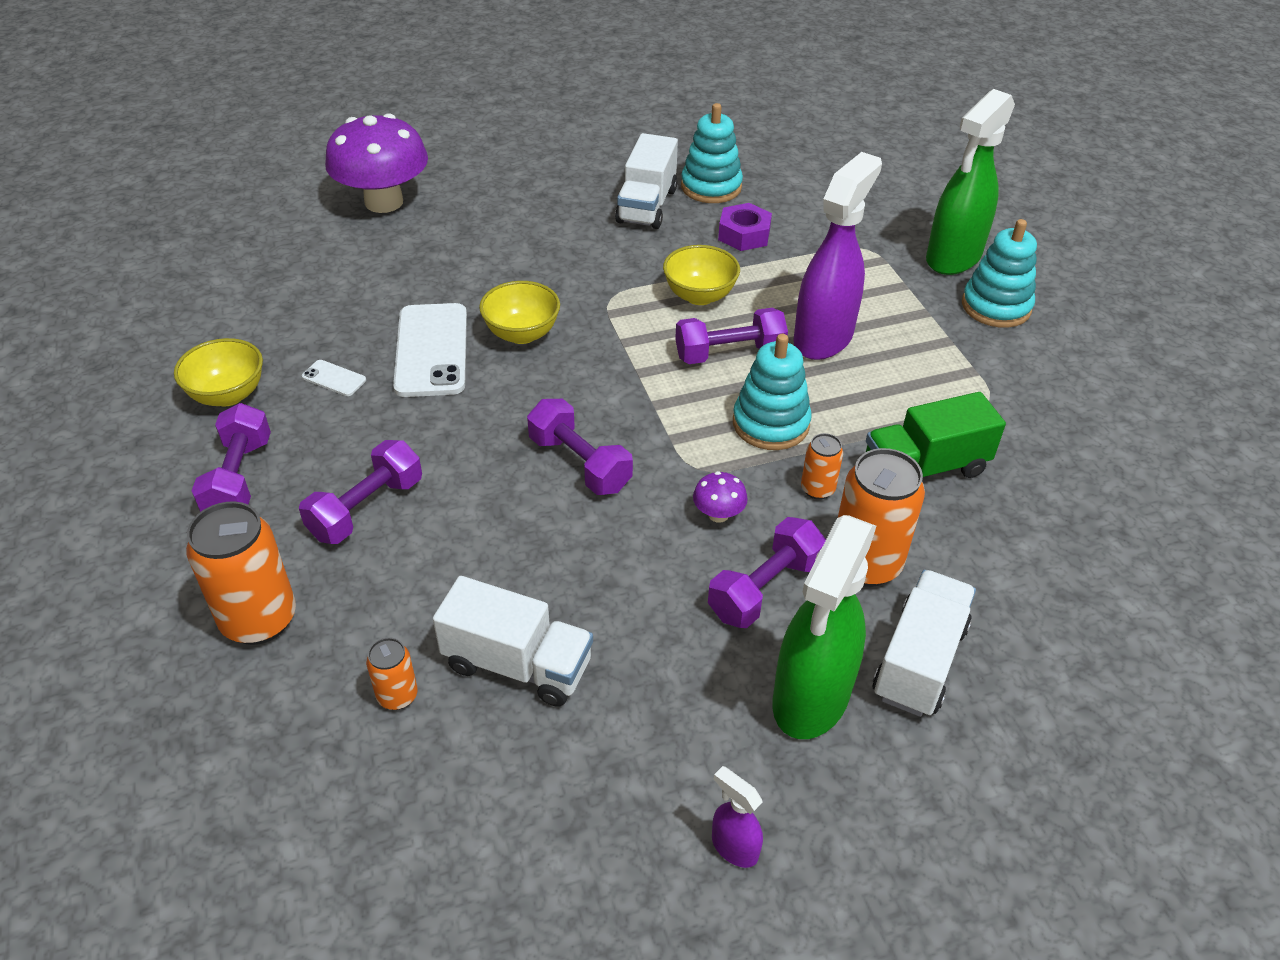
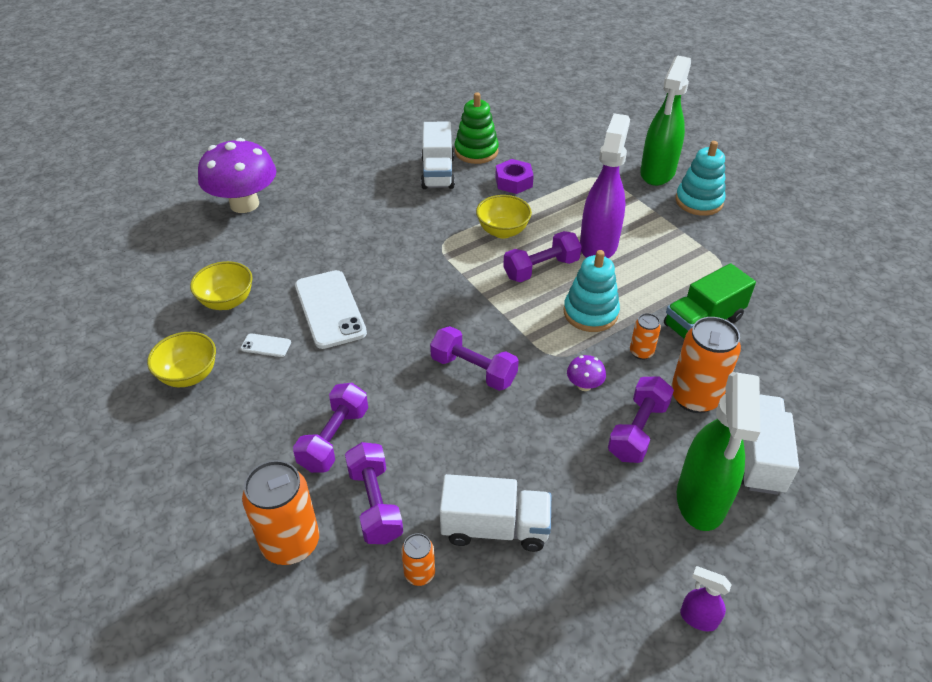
camera: 15 degrees left, 0 degrees up
(239, 478) = (227, 438): purple dumbbell -> purple dumbbell (375, 504)
(522, 334) = (390, 283): yellow bowl -> yellow bowl (227, 301)
(711, 187) = (476, 151): turquoise stacking toy -> green stacking toy

